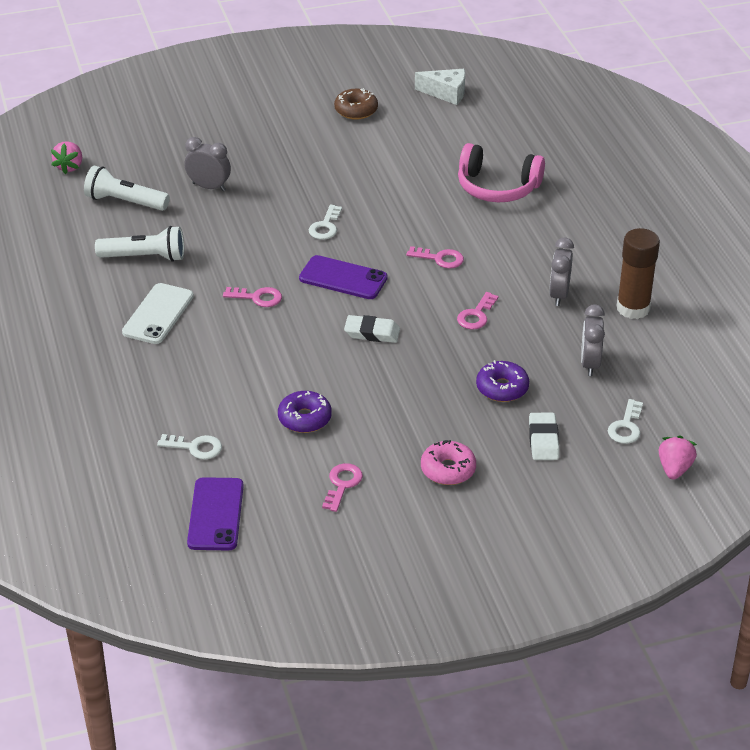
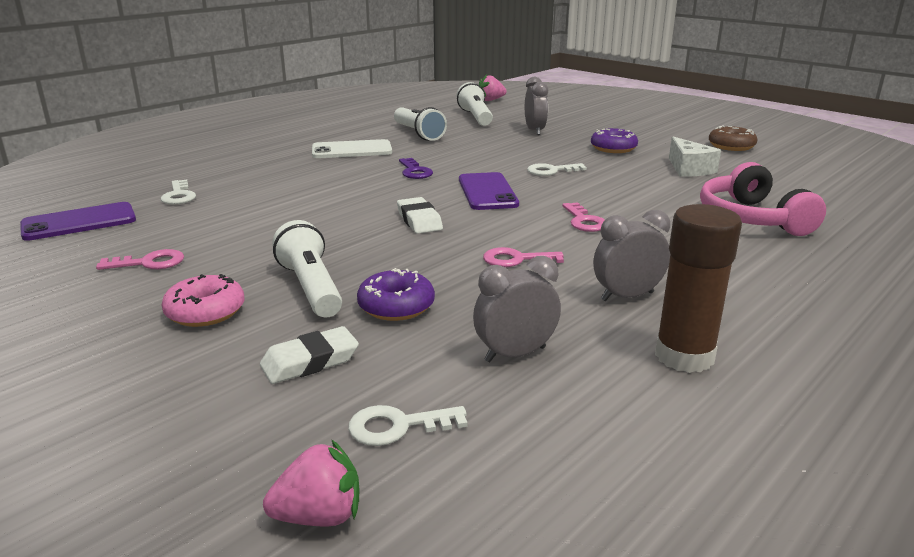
camera: 60 degrees right, 15 degrees down
(257, 297) = (414, 171): pink key -> purple key
(304, 418) = (252, 224): purple donut -> purple donut (613, 148)
(446, 93) = (839, 167): white cheese -> white cheese (689, 169)
(448, 416) = (311, 288): none -> white flashlight

